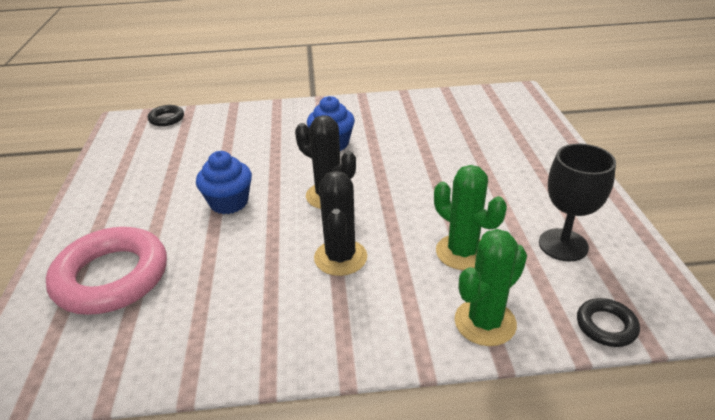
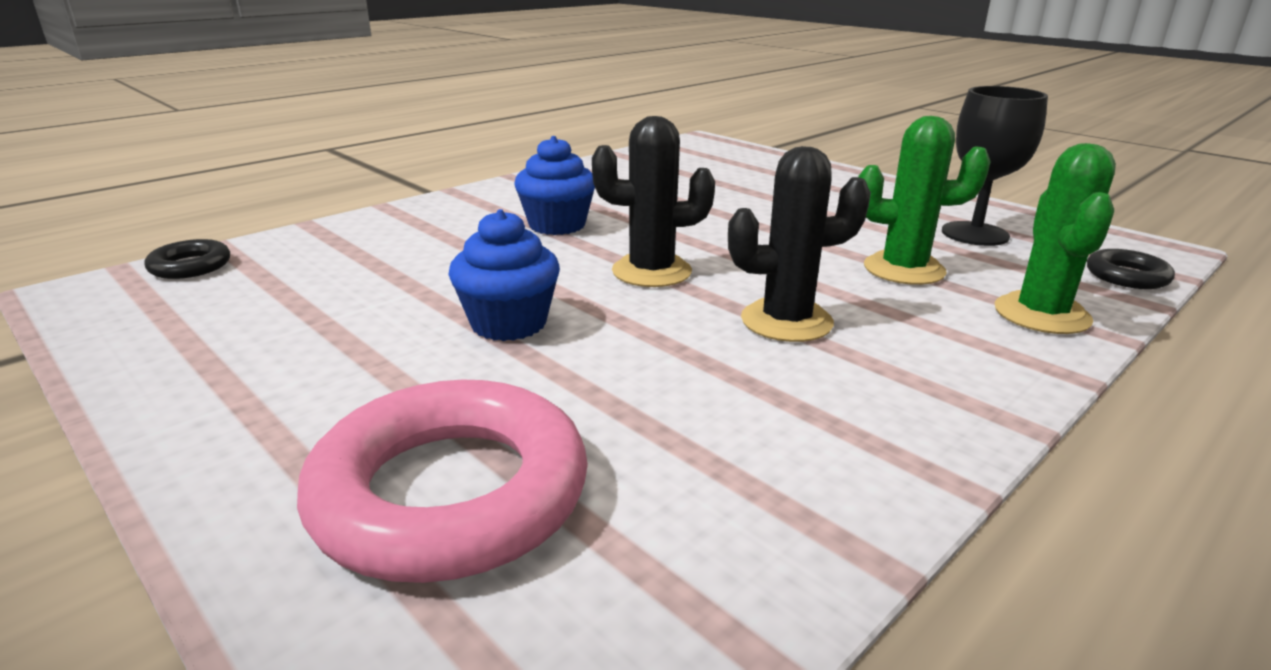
camera: 40 degrees left, 10 degrees down
(340, 257) = (786, 321): black cactus -> black cactus turned 60 degrees counterclockwise

